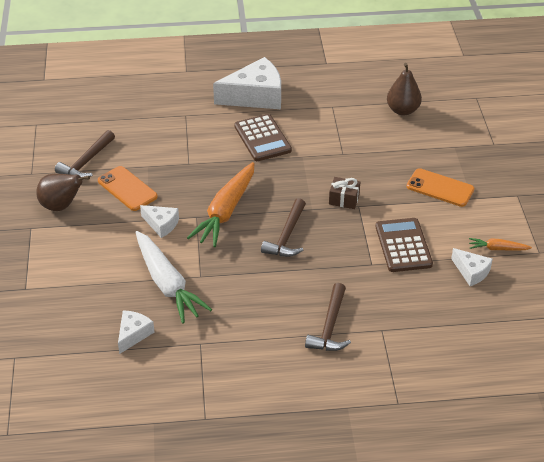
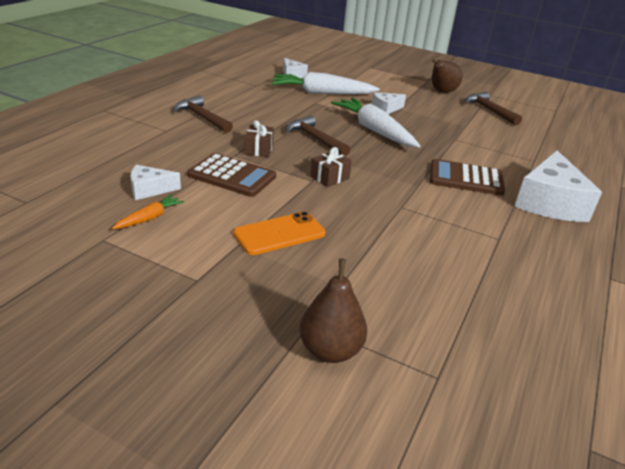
camera: 120 degrees right, 10 degrees down
(127, 189) = (441, 112): orange phone -> none
(225, 212) = (374, 130): orange carrot -> white carrot
(346, 256) = (259, 149): none -> brown gift
(402, 110) = (454, 285): brown pear -> brown pear (330, 350)

